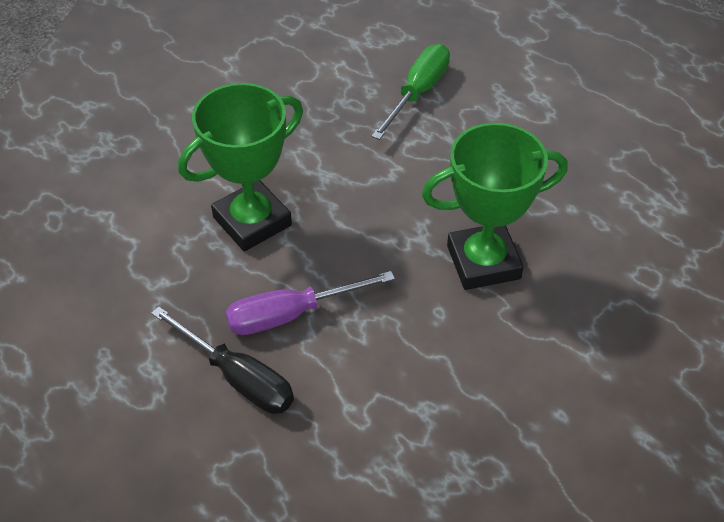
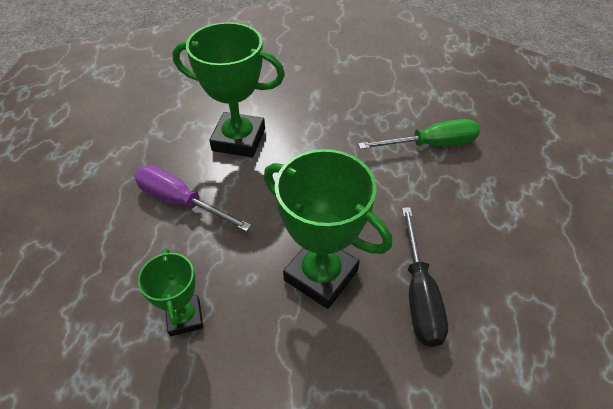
camera: 50 degrees right, 0 degrees up
(238, 377) = (110, 209): black screwdriver -> black screwdriver (419, 294)
(437, 382) = (185, 317): none -> green trophy

